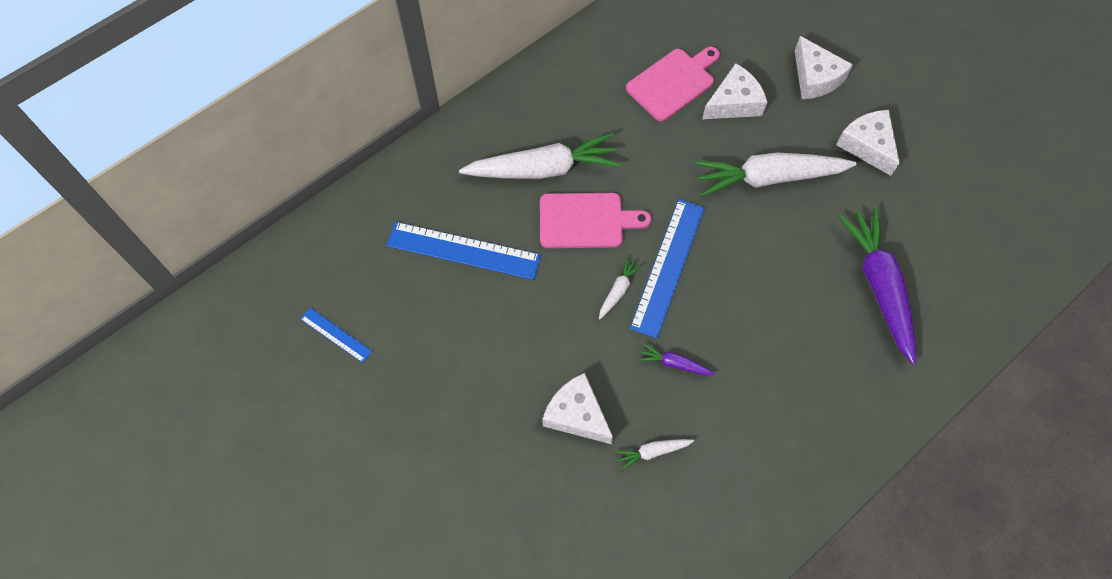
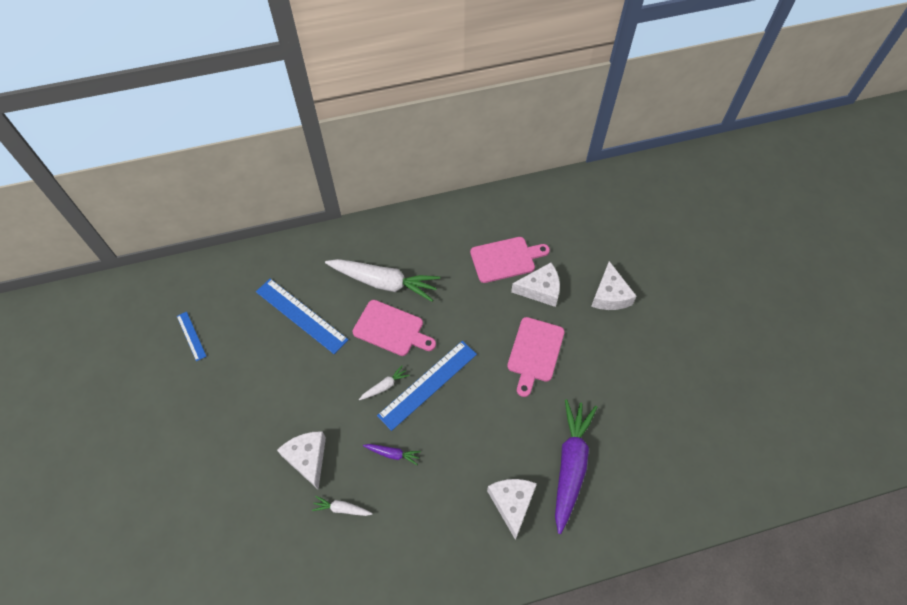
camera: 25 degrees right, 5 degrees down
(674, 364) = (392, 454): purple carrot -> purple carrot turned 150 degrees clockwise
(769, 178) = (535, 352): white carrot -> pink cutting board
(867, 145) = (621, 359): white cheese -> white cheese (512, 503)

